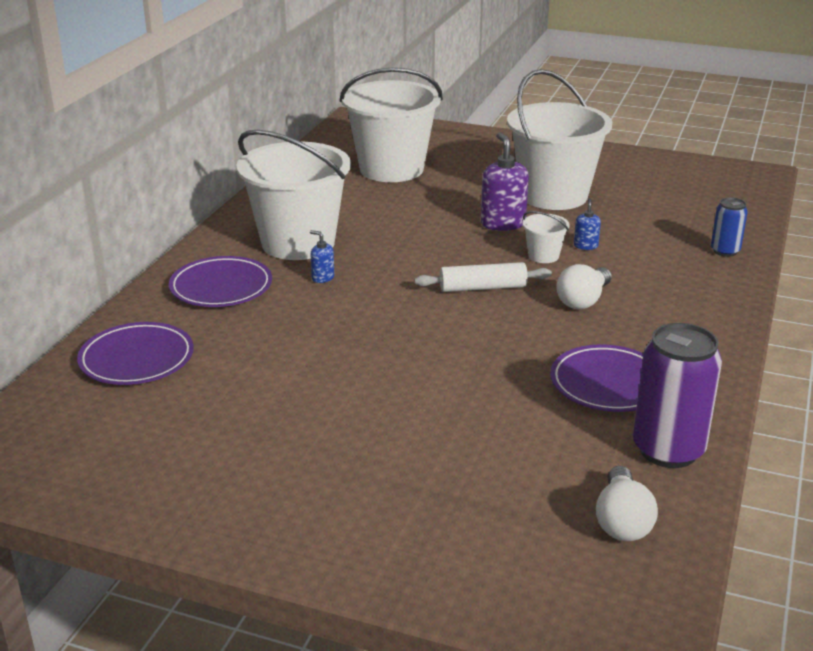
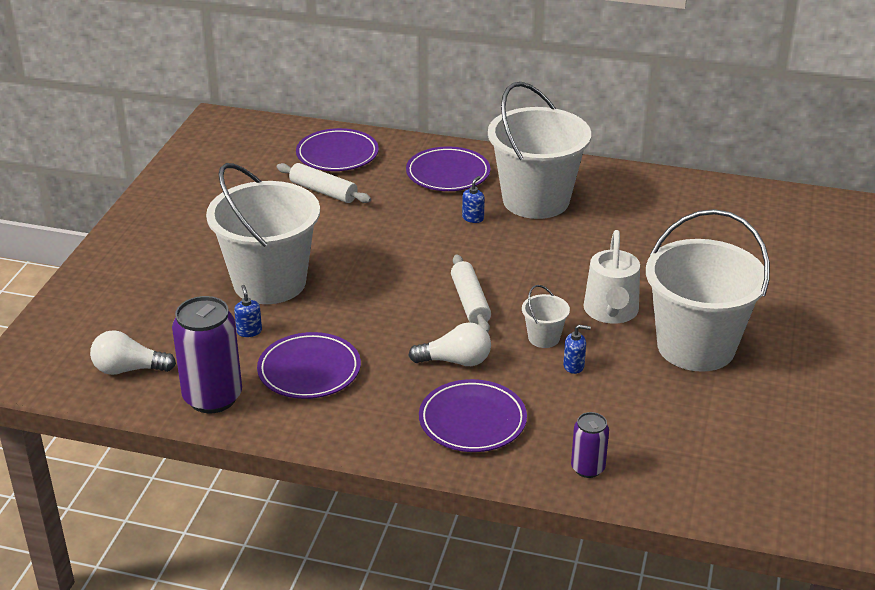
camera: 85 degrees right, 5 degrees up
(228, 371) = (323, 191): none -> white rolling pin
(391, 169) = (722, 238): white bucket -> white bucket (269, 282)
(502, 223) = (611, 312): purple soap dispenser -> white watering can
(536, 426) = (249, 331): none -> blue soap dispenser
(583, 300) = (455, 361): white light bulb -> white light bulb turned 150 degrees clockwise
(674, 296) = (472, 421): none -> purple plate
(725, 251) = (587, 468): blue can -> purple can

